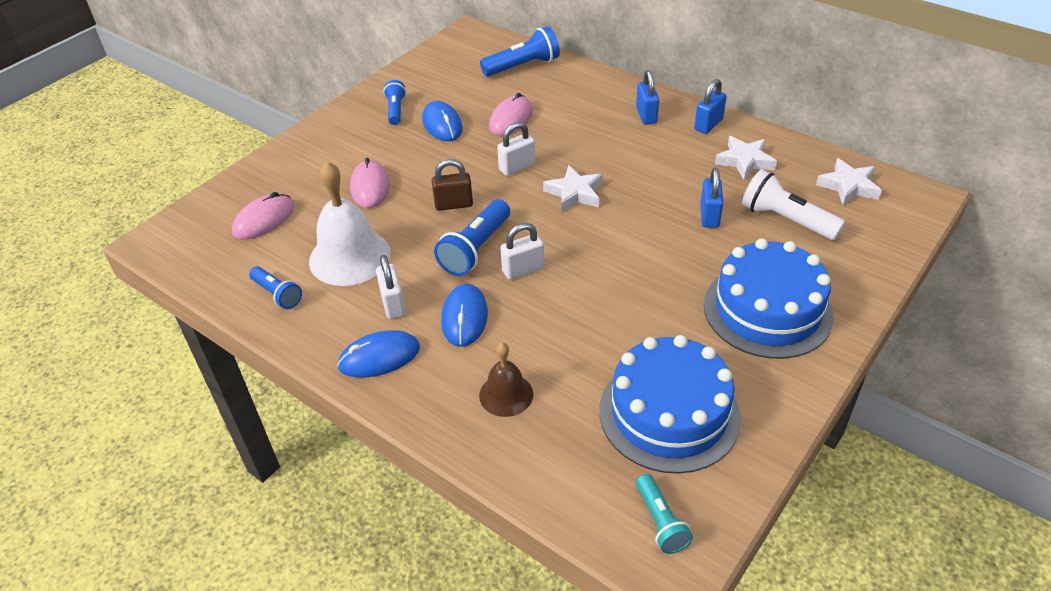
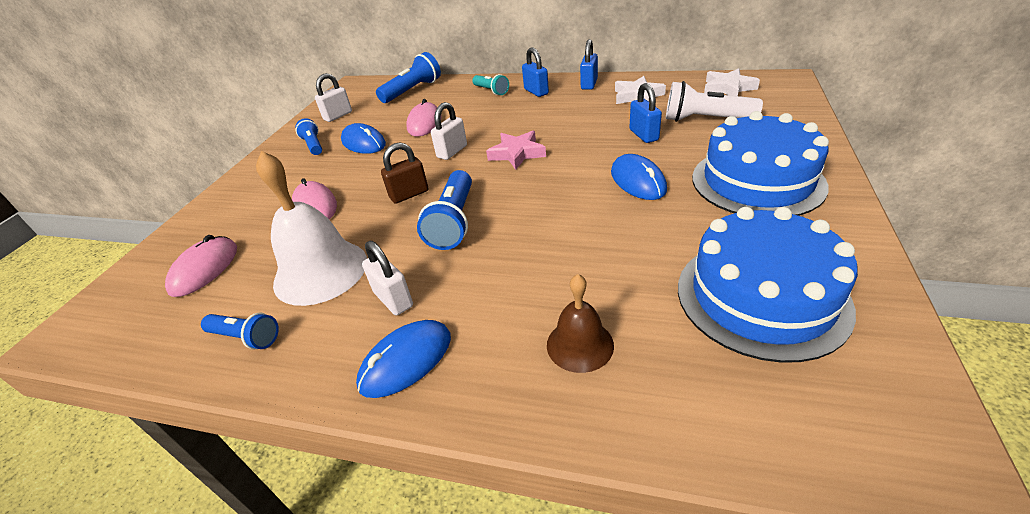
camera: 20 degrees left, 5 degrees down
(464, 317) = (481, 284): blue mouse -> blue mouse (638, 181)
(523, 270) = (512, 223): white padlock -> white padlock (338, 116)
(575, 193) = (517, 153): white star -> pink star
(660, 522) = (869, 418): turquoise flashlight -> turquoise flashlight (491, 91)

